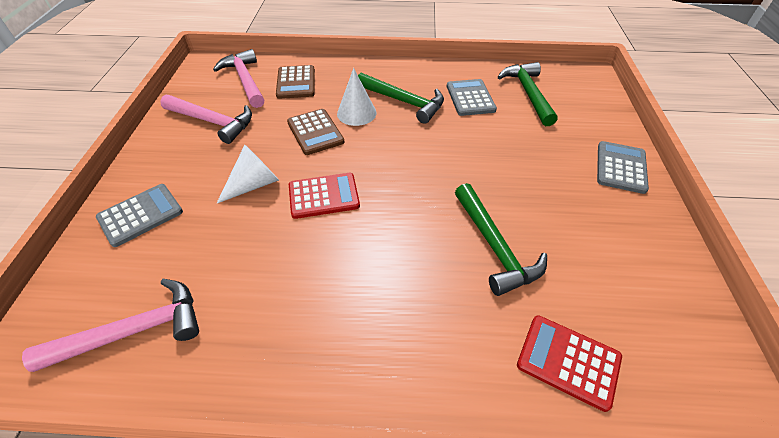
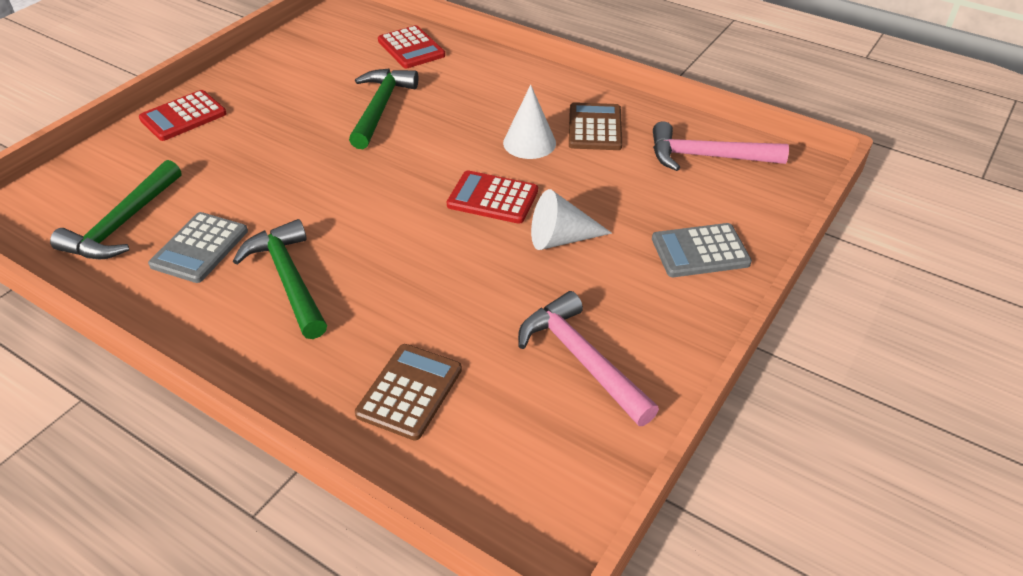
camera: 150 degrees left, 5 degrees down
(245, 80) = (492, 440): pink hammer -> none
(315, 132) = (447, 279): brown calculator -> brown calculator (595, 128)
(356, 113) = (369, 287): white cone -> white cone (529, 143)
(621, 167) = (183, 116): grey calculator -> red calculator

